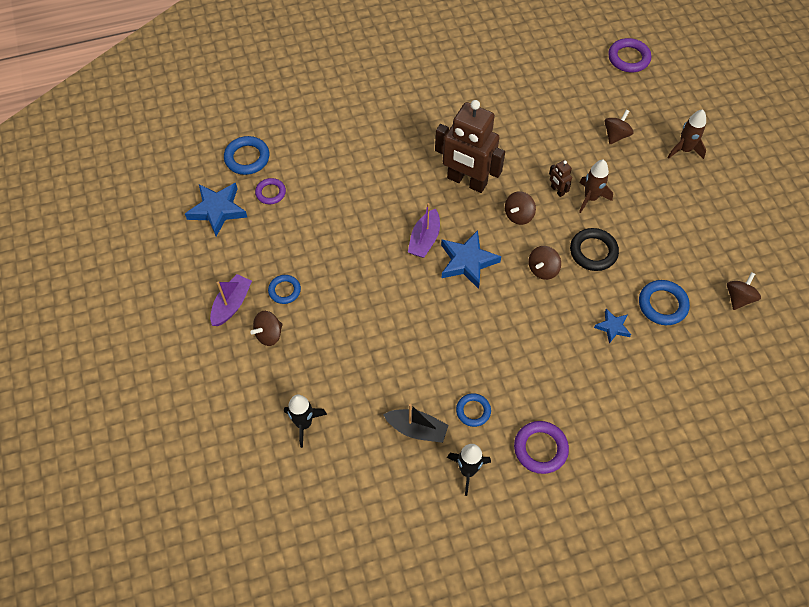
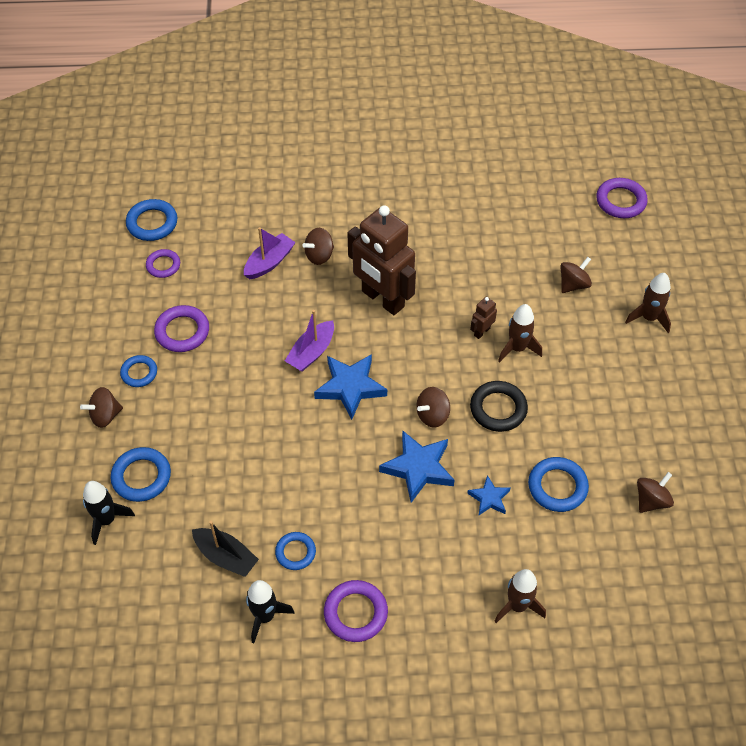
camera: 15 degrees right, 5 degrees down
(217, 210) = (100, 271): blue star -> blue star (418, 468)
(232, 304) = (78, 374): purple boat -> purple boat (269, 262)
(308, 246) = (182, 331): none -> purple ring
(320, 379) = (141, 477): none -> blue ring
(518, 215) = (427, 349): brown spinning top -> brown spinning top (319, 255)
(557, 190) = (481, 331): brown robot -> brown robot turned 60 degrees clockwise
(666, 409) = (517, 606): none -> brown rocket

